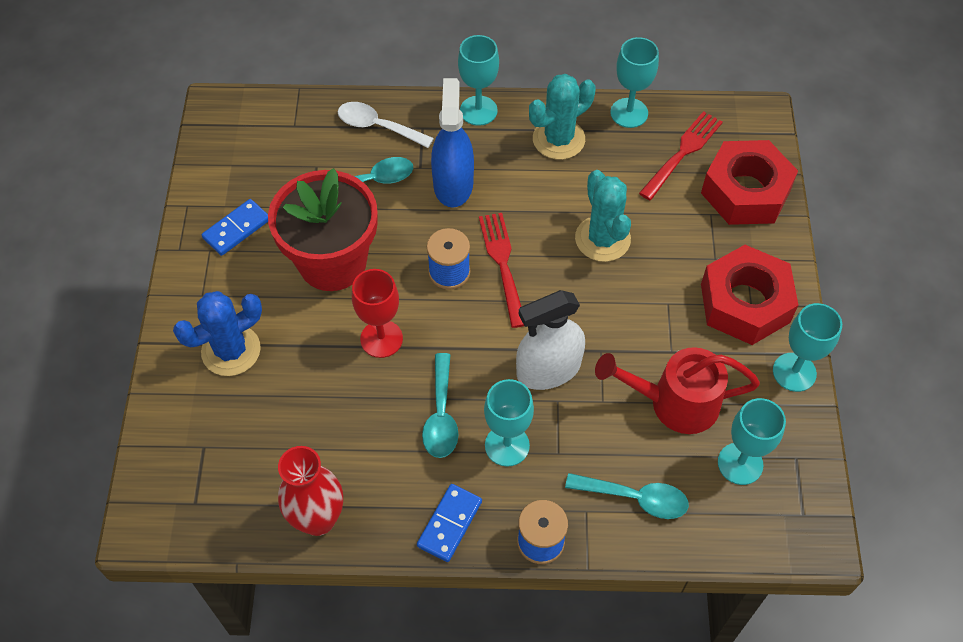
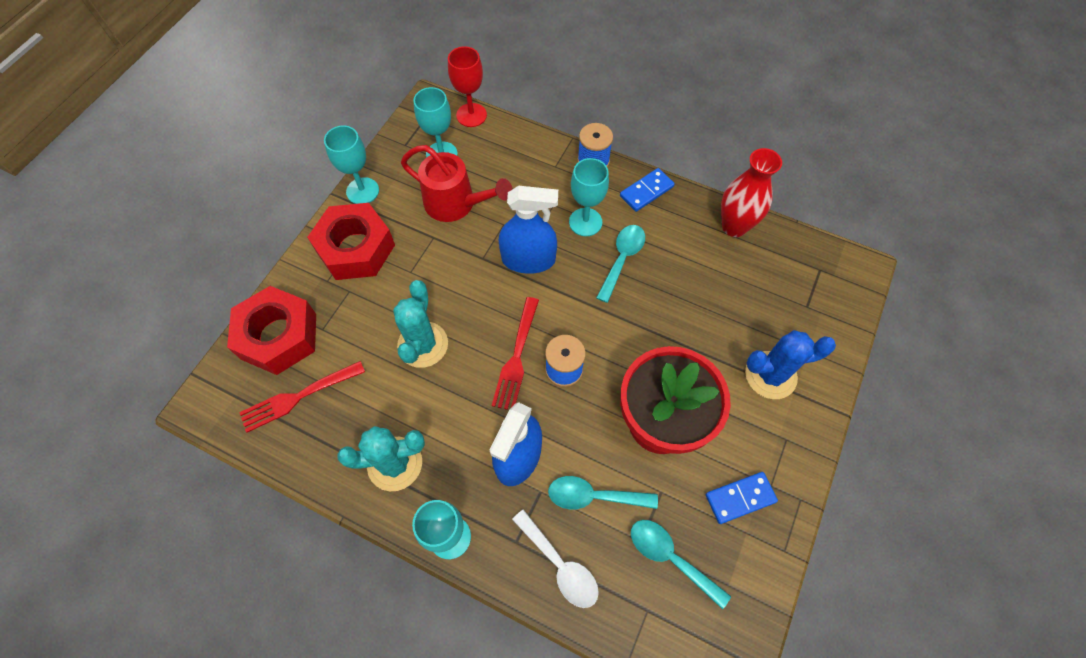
camera: 155 degrees left, 5 degrees up
(381, 339) = (643, 334): red goblet -> red goblet (471, 115)
(548, 370) = (528, 259): white spray bottle -> blue spray bottle
(629, 113) = (311, 464): turquoise goblet -> none
(635, 498) = (520, 161): turquoise spoon -> turquoise spoon (670, 557)

